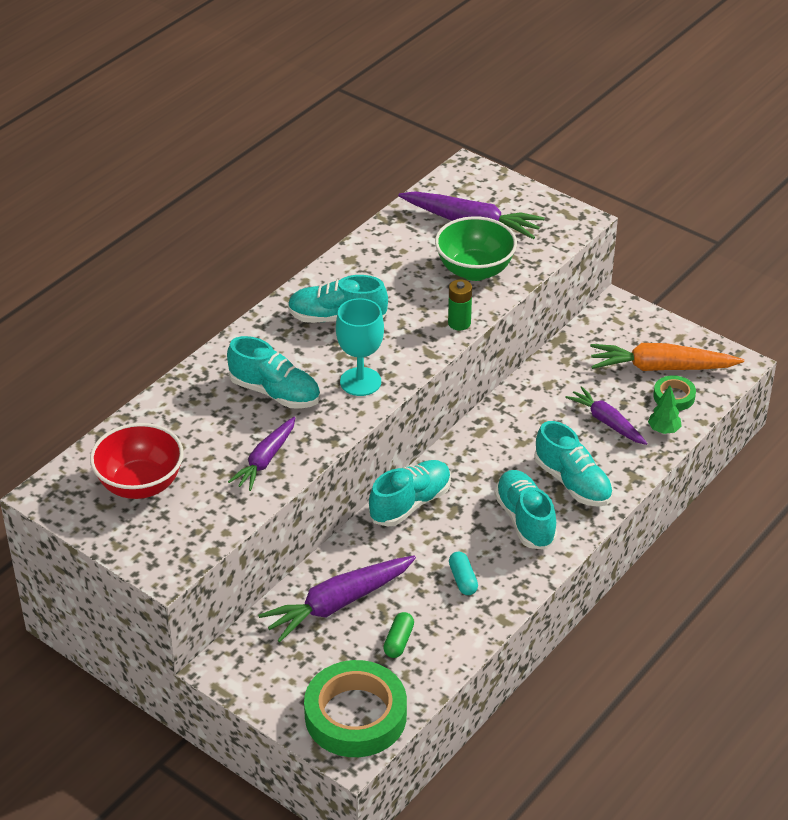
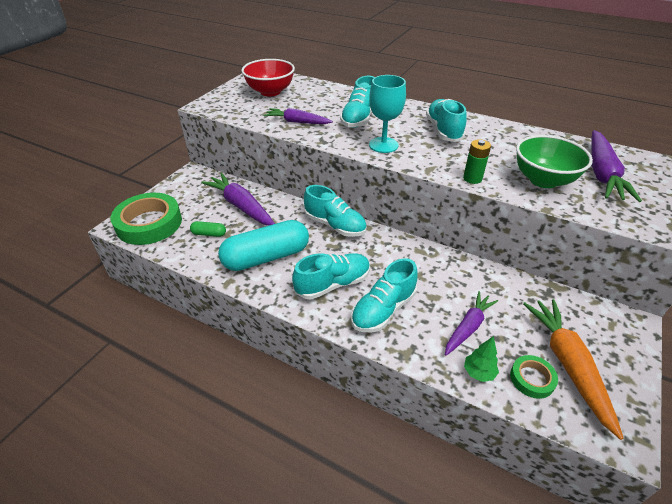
camera: 80 degrees right, 0 degrees up
(463, 579) = (266, 257): turquoise capsule -> turquoise capsule, size x2.36

